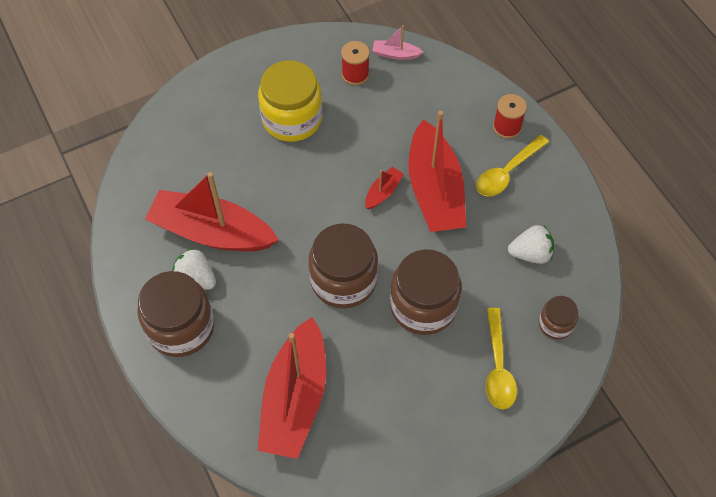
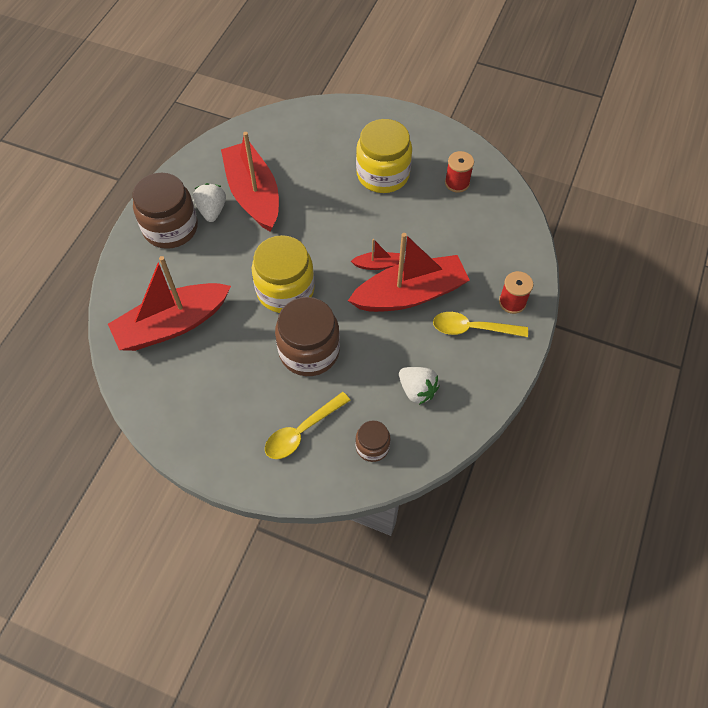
camera: 50 degrees right, 0 degrees up
(343, 280) = (285, 290): brown jar -> yellow jar
(395, 54) = (500, 193): pink boat -> none
(434, 190) = (410, 294): red boat -> red boat turned 150 degrees counterclockwise

